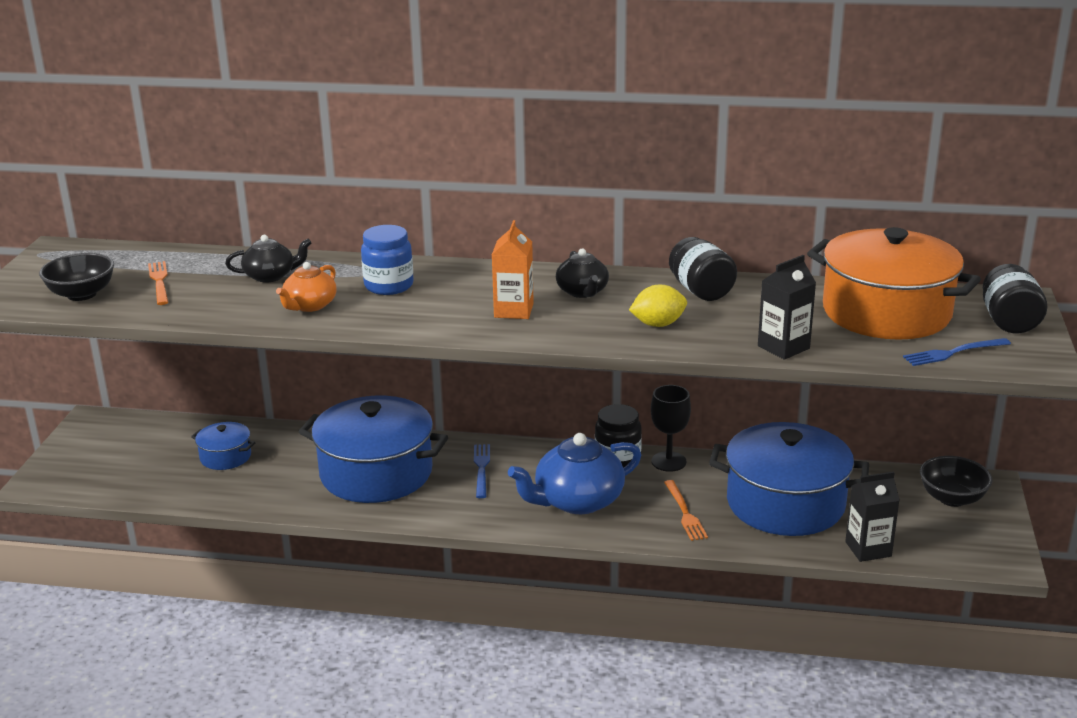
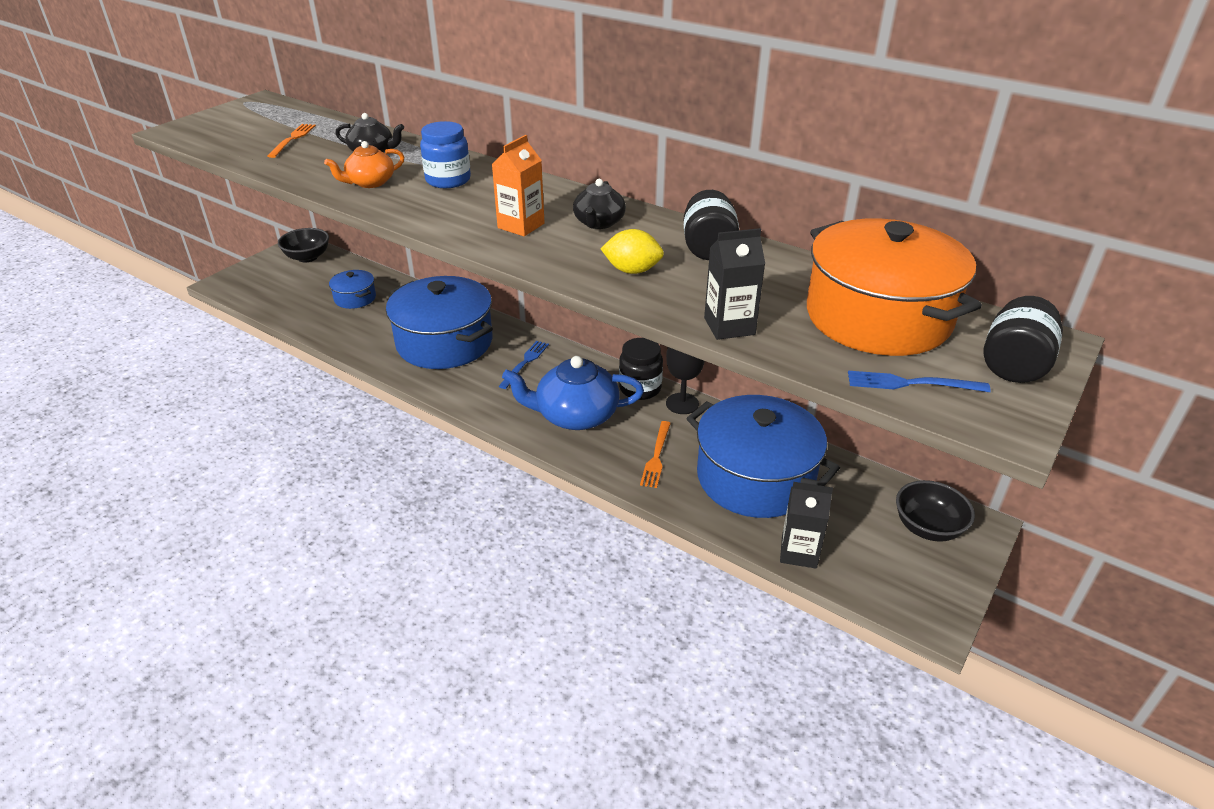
camera: 25 degrees right, 10 degrees up
(82, 294) = (231, 137): black bowl -> black bowl (307, 257)

